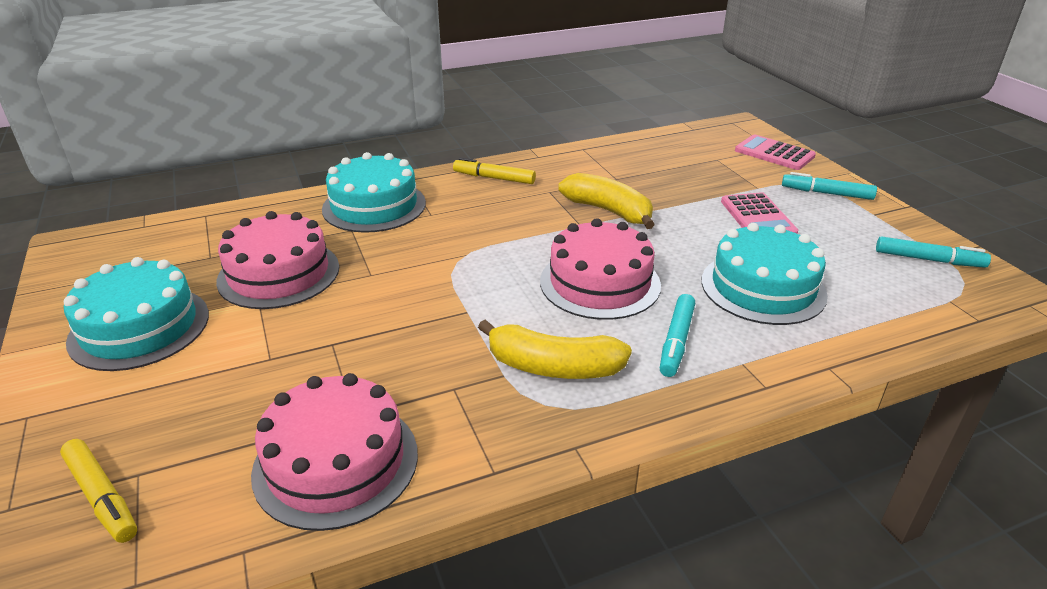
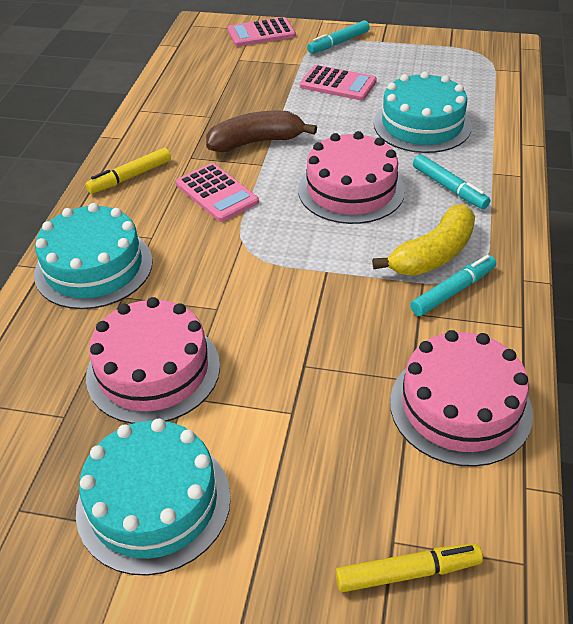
camera: 55 degrees left, 10 degrees up
(516, 220) = (217, 193): none -> pink calculator
(609, 211) = (256, 142): yellow banana -> brown banana
(928, 260) = (450, 52): turquoise marker -> turquoise marker (453, 291)

